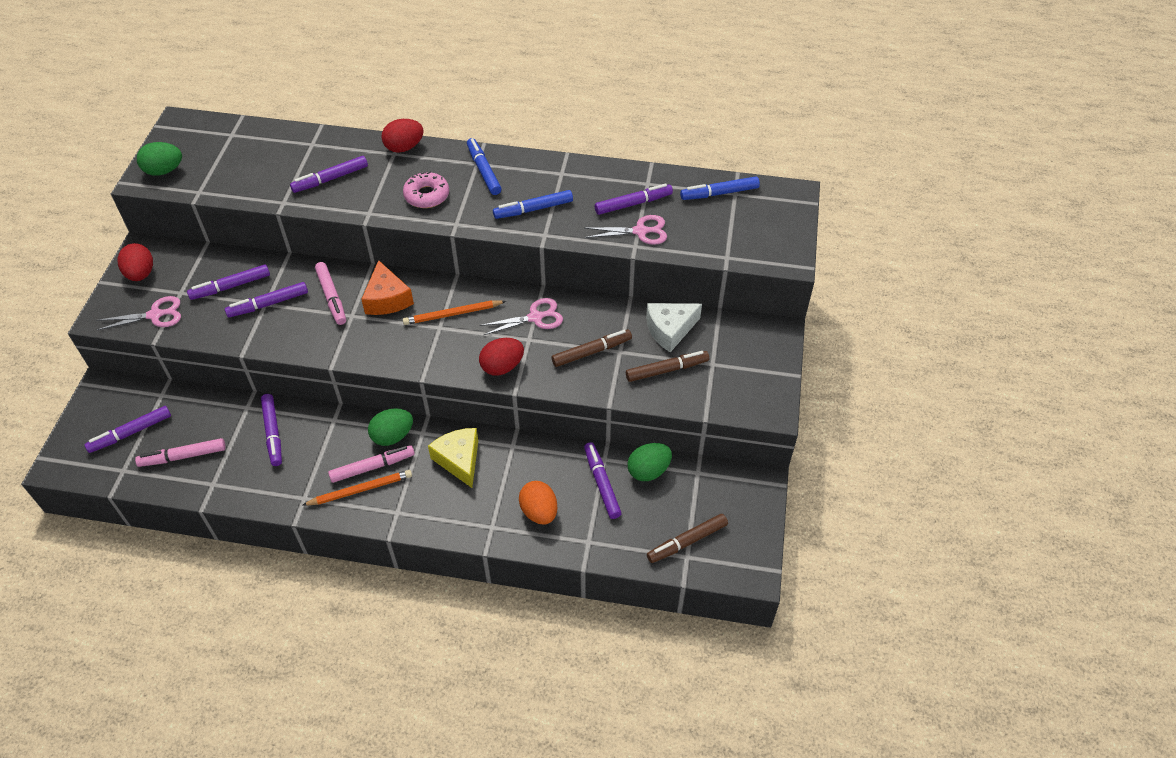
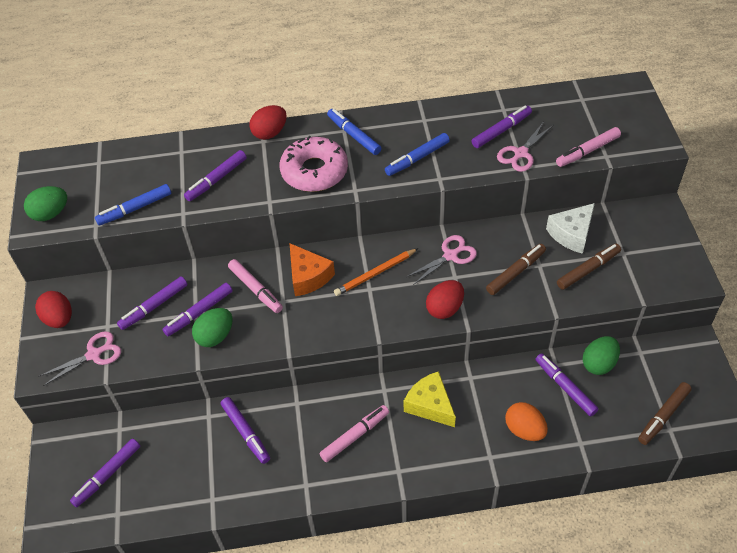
camera: 15 degrees left, 0 degrees up
(183, 456) = (170, 482): pink marker -> pink marker (587, 151)
(360, 490) = (354, 461): orange pencil -> none
(392, 436) = (359, 401): green egg -> green egg (215, 336)
(427, 195) = (314, 171): pink donut -> pink donut, size x1.55
(640, 231) = (521, 153): pink scissors -> pink scissors turned 150 degrees clockwise
(719, 193) = (569, 102): blue marker -> blue marker (135, 209)

